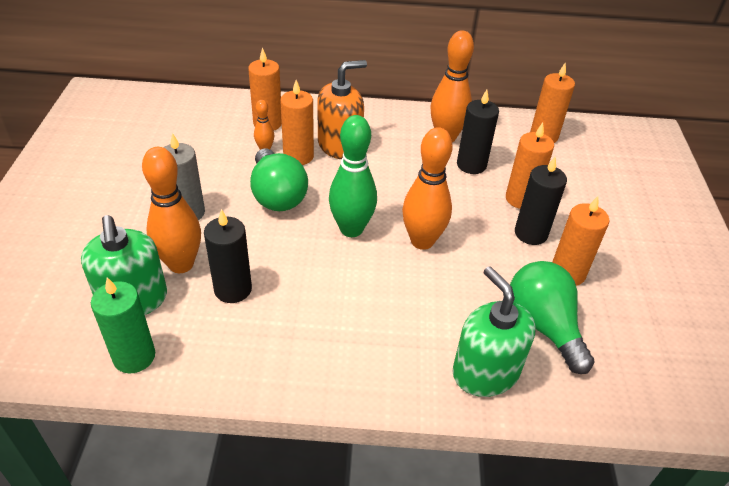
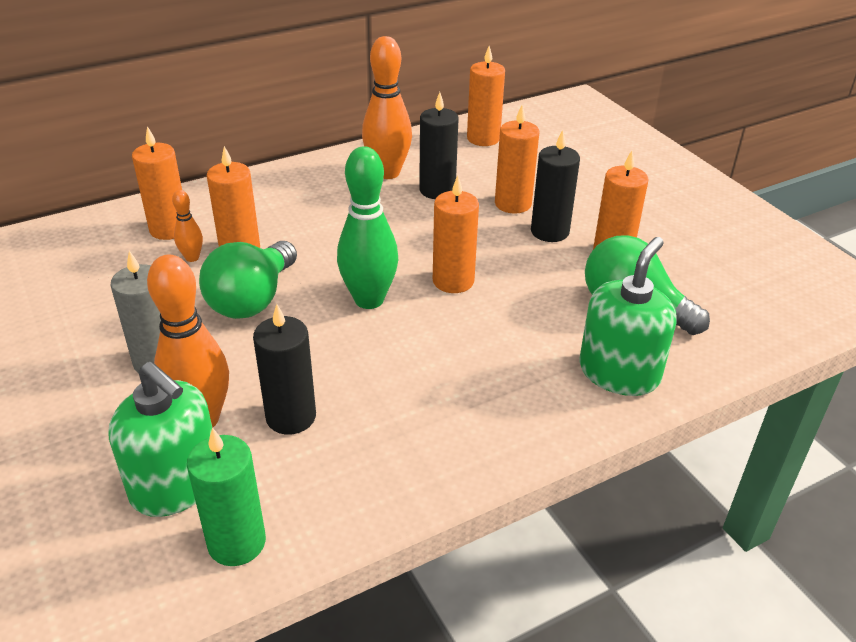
camera: 30 degrees left, 5 degrees down
(277, 195) = (252, 299): green light bulb -> green light bulb turned 75 degrees clockwise
(340, 145) = (278, 221): orange soap dispenser -> none
(422, 241) = (453, 281): orange bowling pin -> orange candle
(485, 372) = (619, 372): green soap dispenser -> green soap dispenser turned 90 degrees clockwise

